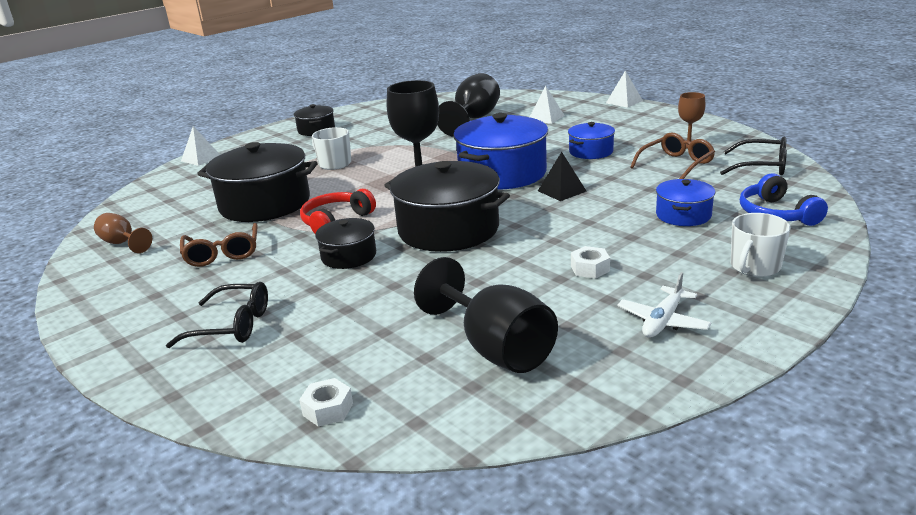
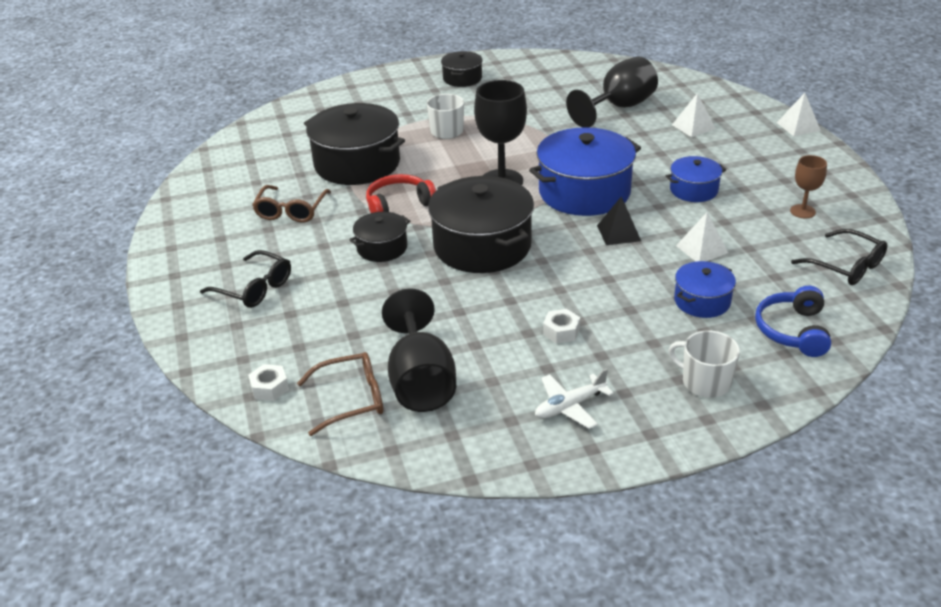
camera: 25 degrees right, 10 degrees up
(122, 243) = (226, 174): brown goblet -> none
(201, 158) = (341, 88): white pyramid -> white pyramid (702, 249)
(676, 164) = (761, 235): brown glasses -> brown glasses (351, 399)
(754, 267) = (705, 382): white mug -> white mug turned 60 degrees clockwise

